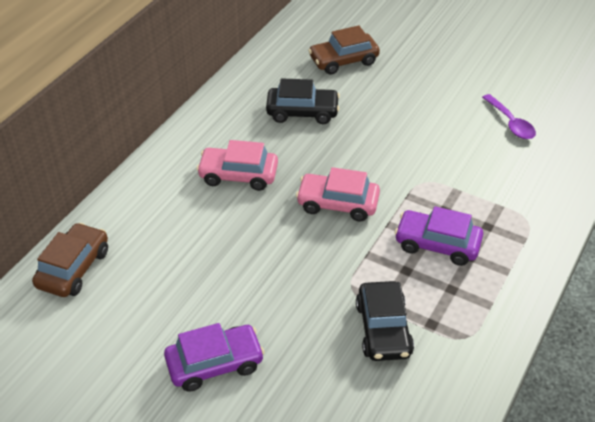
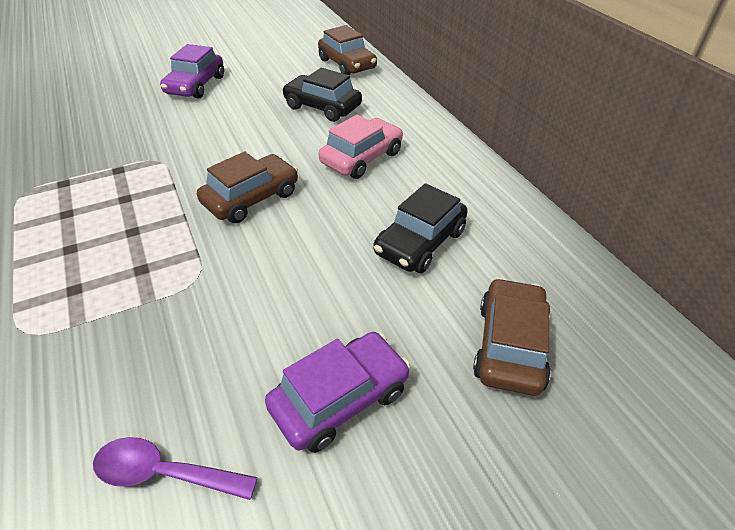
camera: 125 degrees right, 0 degrees up
(337, 204) = (251, 198): pink car -> brown car
(383, 329) = (102, 157): black car -> black car (322, 107)
(437, 244) = (115, 235): purple car -> purple car (340, 399)

